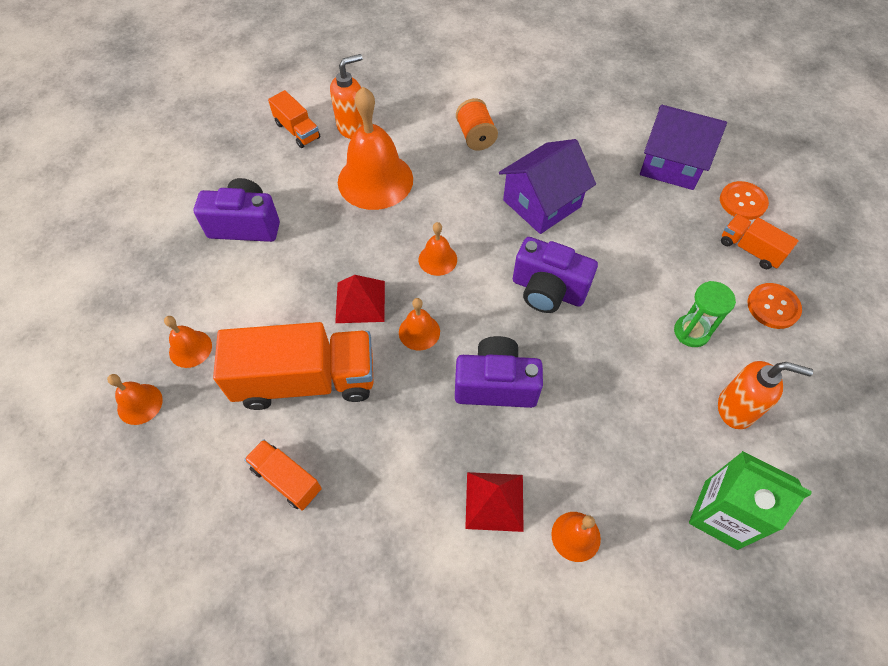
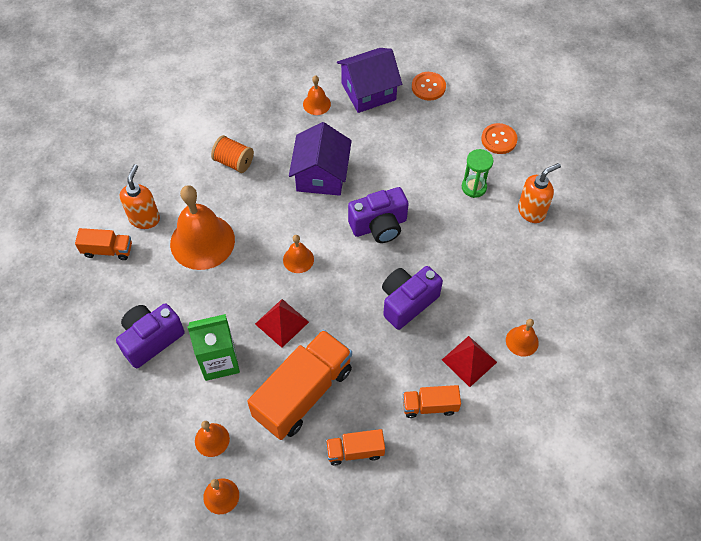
camera: 45 degrees left, 0 degrees up
(419, 332) = (335, 310): orange bell -> orange bell (316, 104)
(720, 514) = (572, 270): green carton -> green carton (219, 361)
(750, 250) = (458, 114): orange truck -> orange truck (430, 406)

